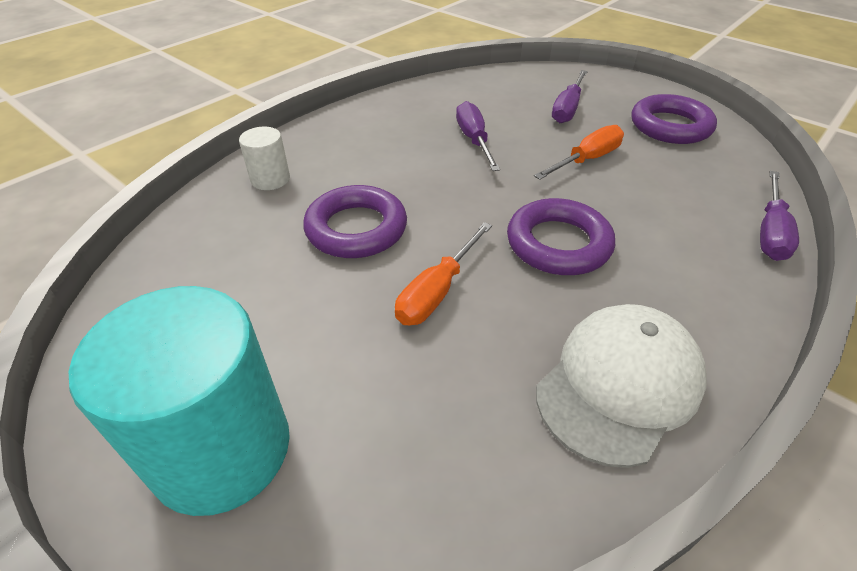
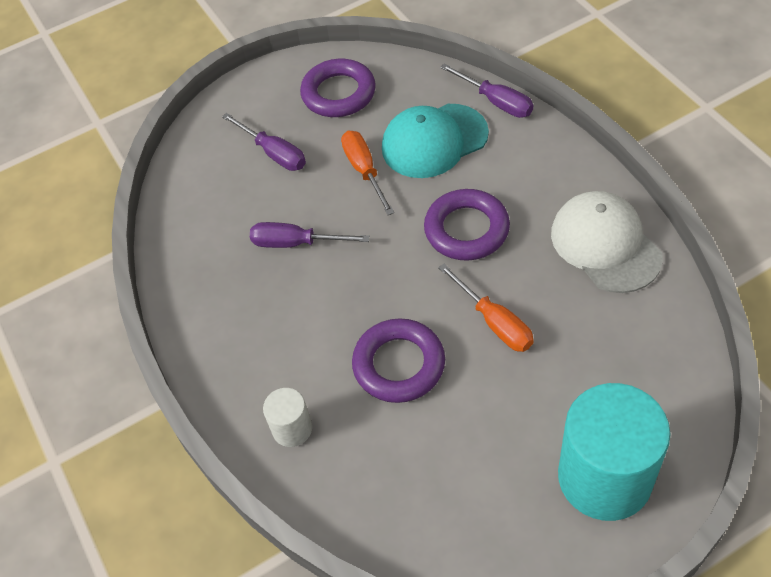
camera: 65 degrees left, 10 degrees up
(665, 196) = (434, 141): none -> turquoise cap

